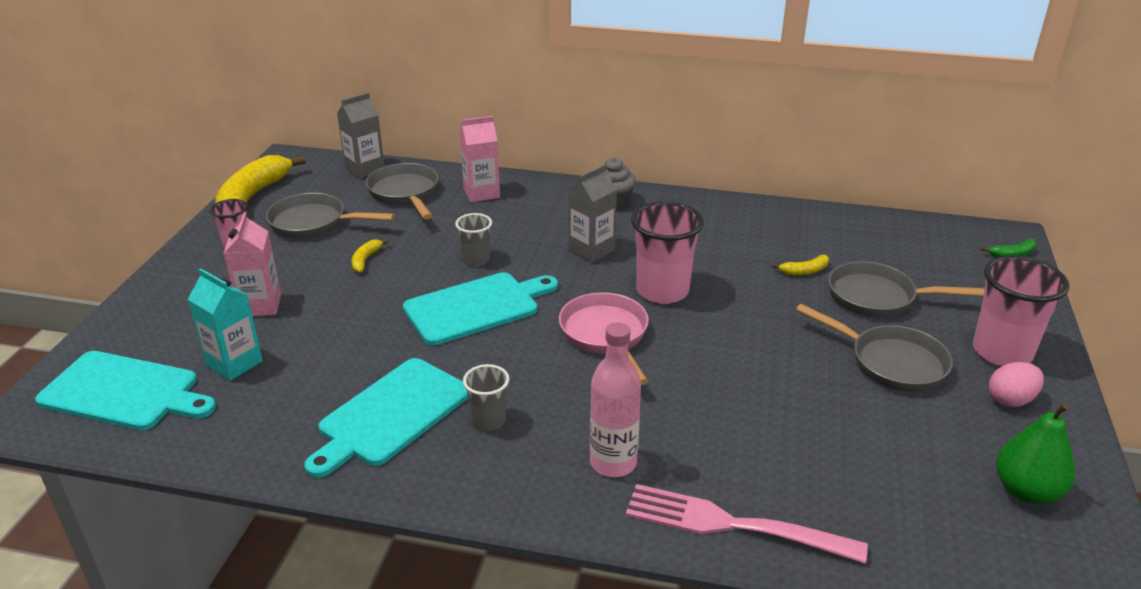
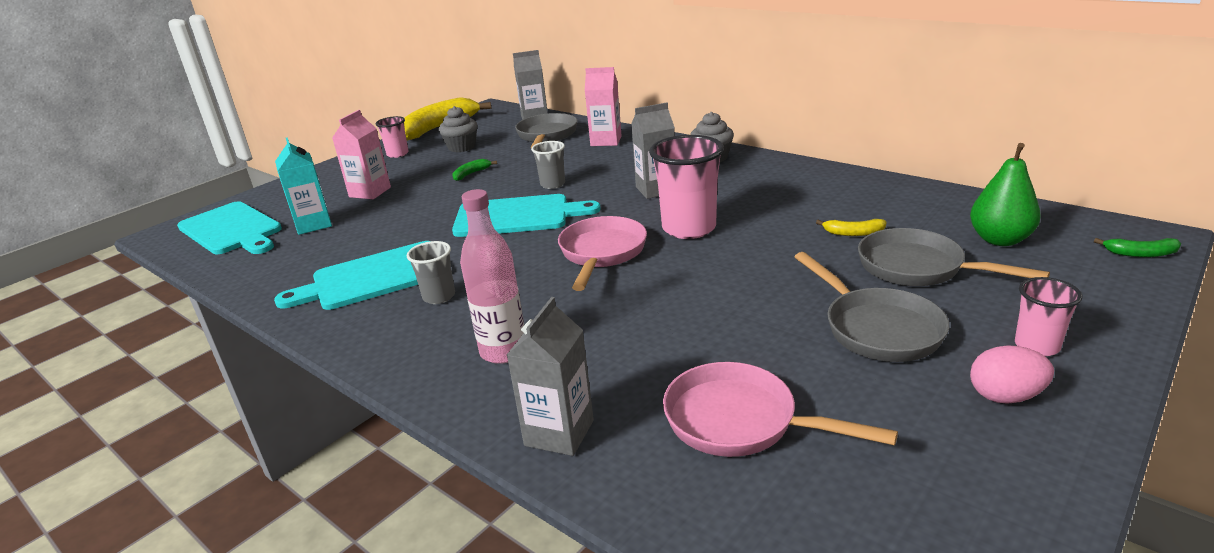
camera: 30 degrees right, 5 degrees down
(314, 223) = (462, 147): grey pan -> grey cupcake
(365, 260) = (471, 174): yellow banana -> green banana
(735, 525) = (559, 433): pink fork -> grey carton
(860, 472) = (740, 421): none -> pink pan
(1001, 352) = (1036, 346): pink cup -> pink cup, size x0.55
(1026, 491) = (940, 497): green pear -> green pear (999, 240)

